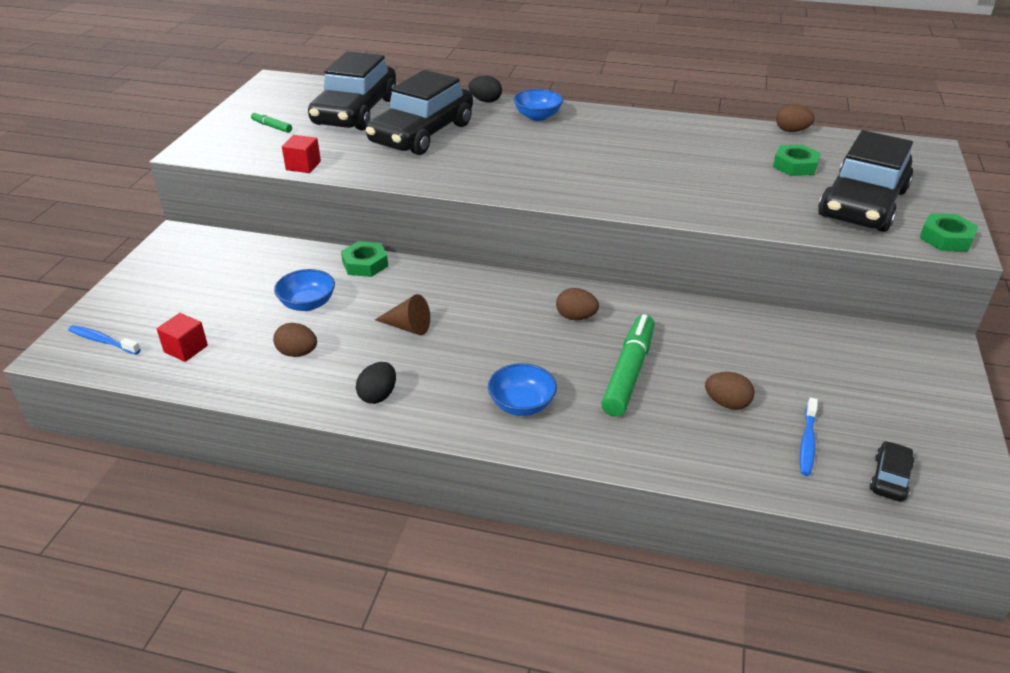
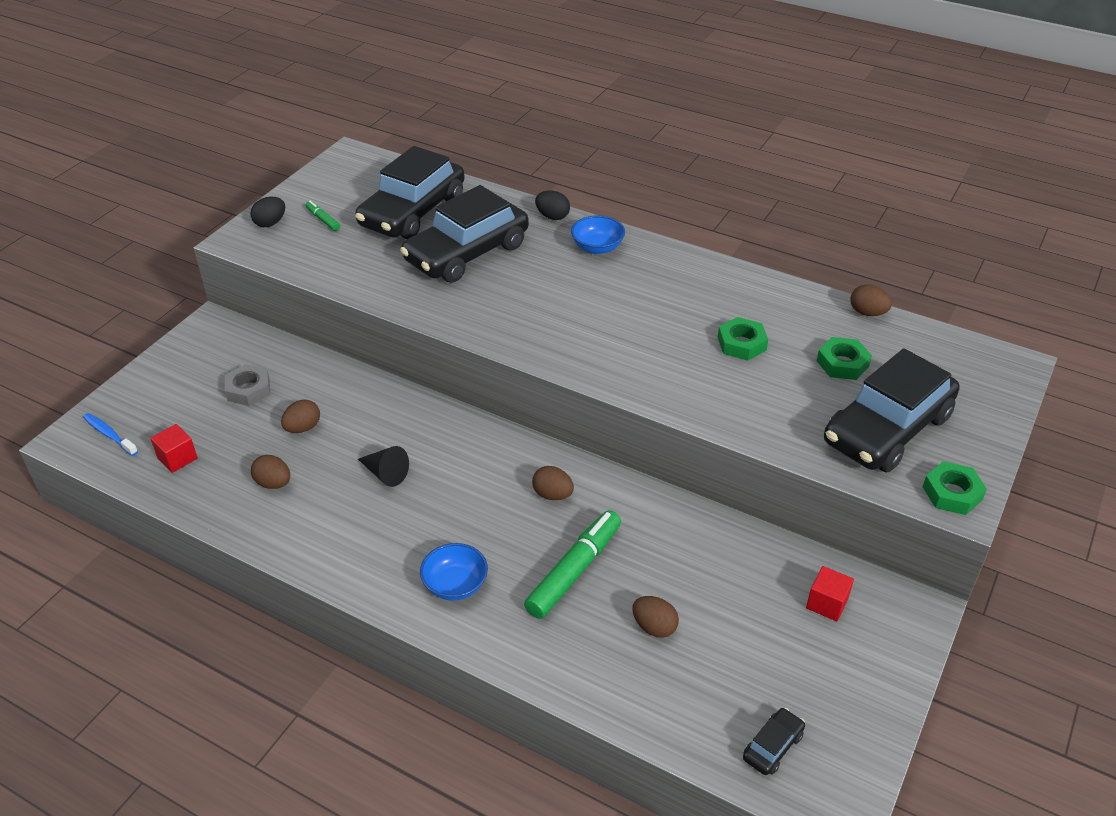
camera: 15 degrees right, 5 degrees up
(238, 282) = (248, 389): none -> grey nut
(303, 166) = (333, 278): red cube -> red cube (827, 603)
(307, 304) = (303, 428): blue bowl -> brown egg
(365, 264) = (374, 390): green nut -> green nut (741, 344)
(378, 395) = (328, 546): black egg -> black egg (270, 223)
(408, 327) = (385, 474): brown cone -> black cone
(807, 442) = (711, 688): blue toothbrush -> none

